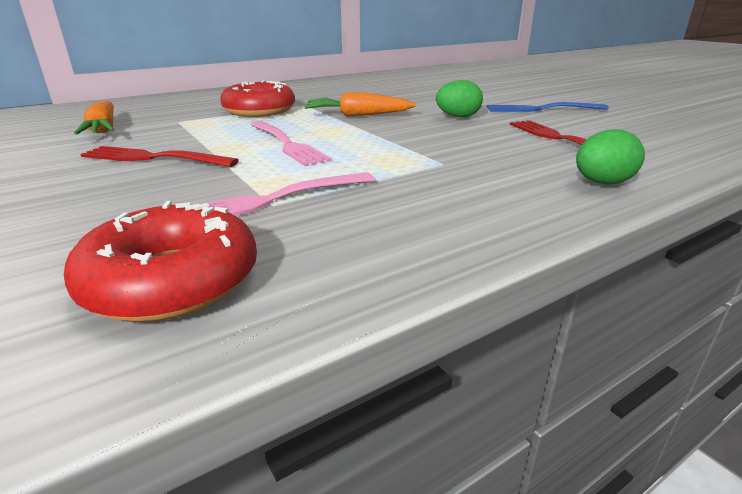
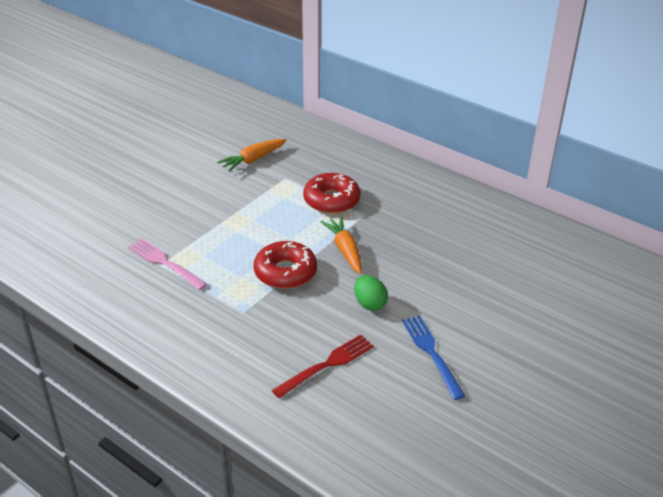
camera: 70 degrees right, 10 degrees up
(154, 158) = (209, 202): red fork -> none
(172, 281) = (86, 264): red donut -> red donut (285, 272)
(287, 144) = (254, 239): pink fork -> none
(602, 183) = (231, 383): green egg -> none

